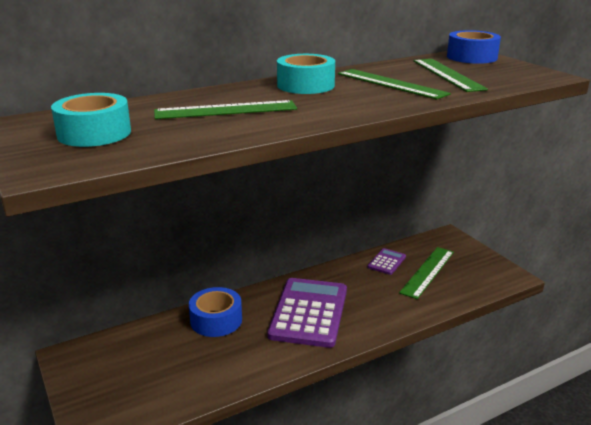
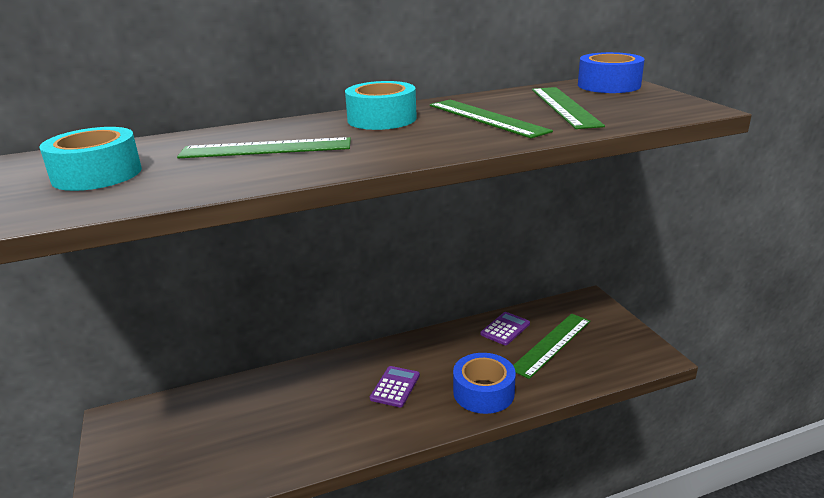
camera: 10 degrees right, 0 degrees up
(216, 320) = (287, 388): blue tape -> blue tape (483, 392)
(309, 312) = (395, 387): purple calculator -> purple calculator, size x0.46

